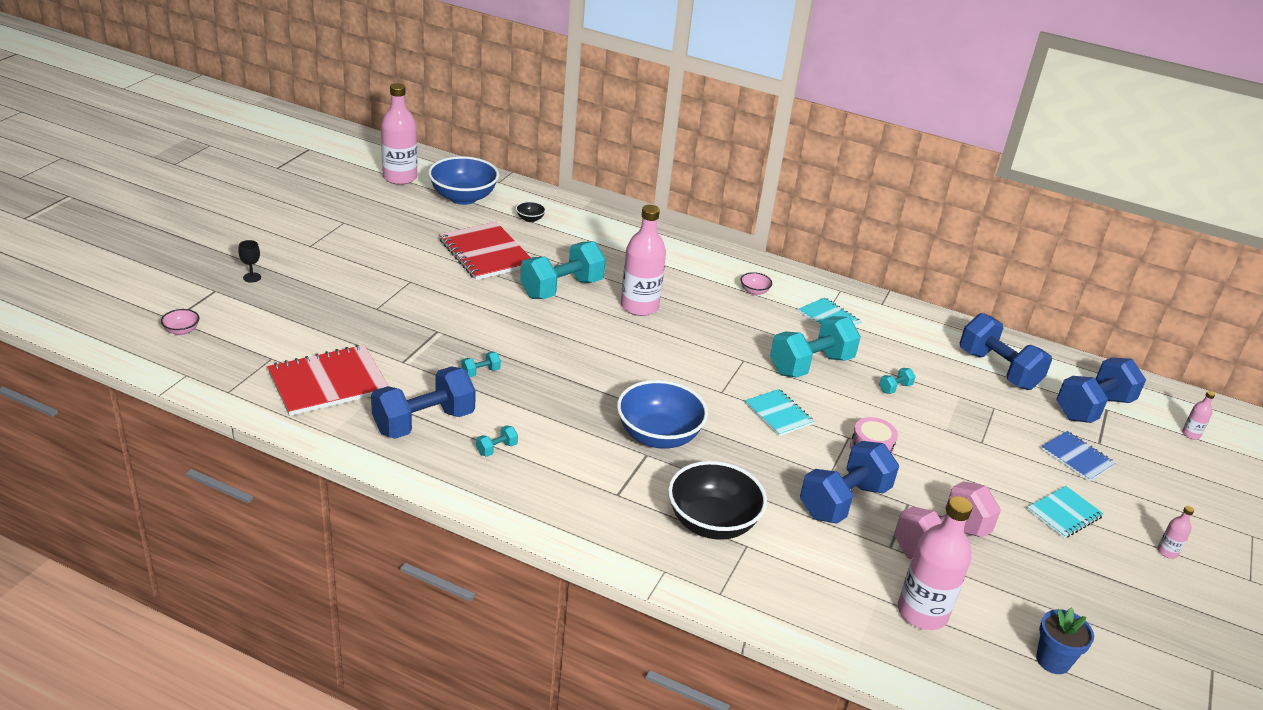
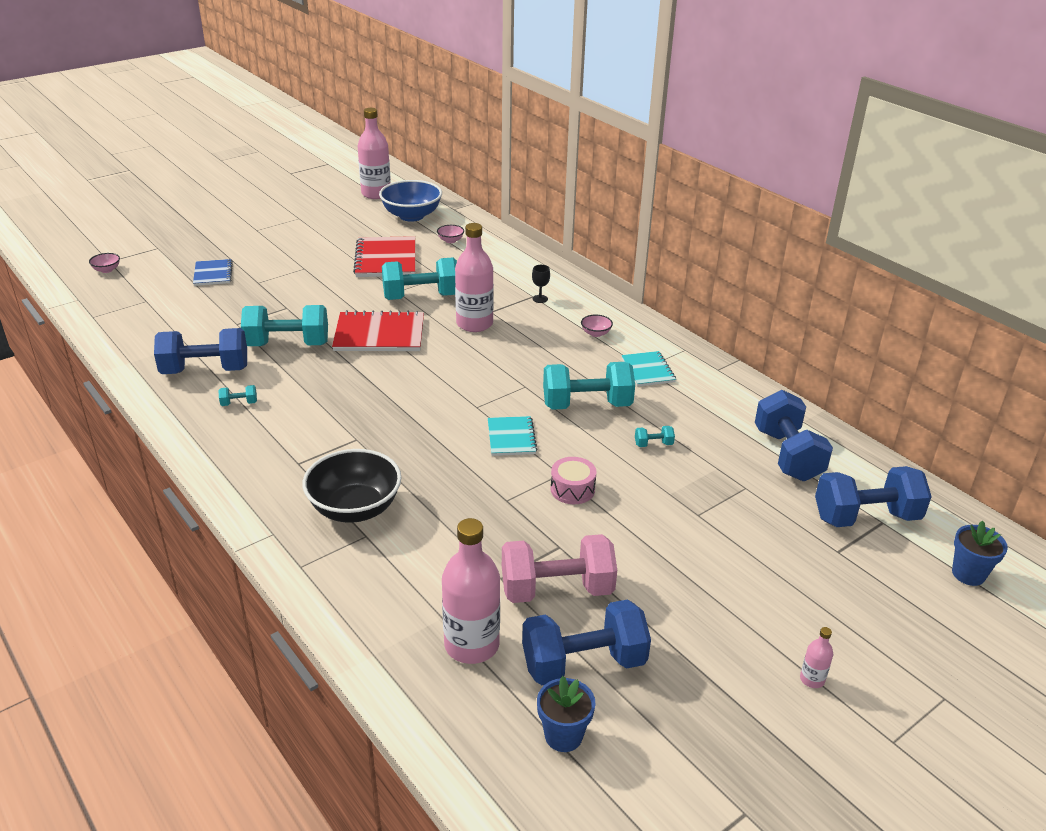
camera: 30 degrees right, 0 degrees up
(252, 277) = (192, 244): black goblet -> black goblet (540, 299)
(328, 382) = (167, 326): red notebook -> red notebook (379, 334)
(480, 372) = (288, 344): turquoise dumbbell -> turquoise dumbbell, size x2.46
(530, 219) = (450, 240): black bowl -> pink bowl
(658, 436) = (382, 427): blue bowl -> none
(844, 501) = (496, 526): blue dumbbell -> blue dumbbell (583, 663)
(1064, 514) = (723, 605): turquoise notebook -> none
(1077, 457) = (795, 558): blue notebook -> blue notebook (213, 274)
(1191, 434) = (968, 574): pink bottle -> blue flower pot

